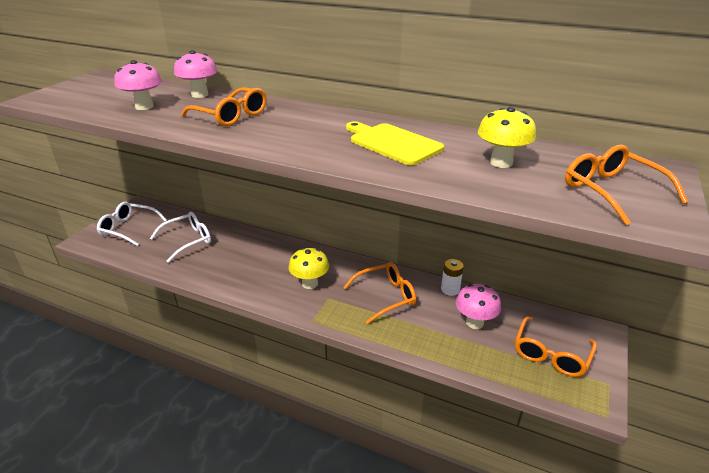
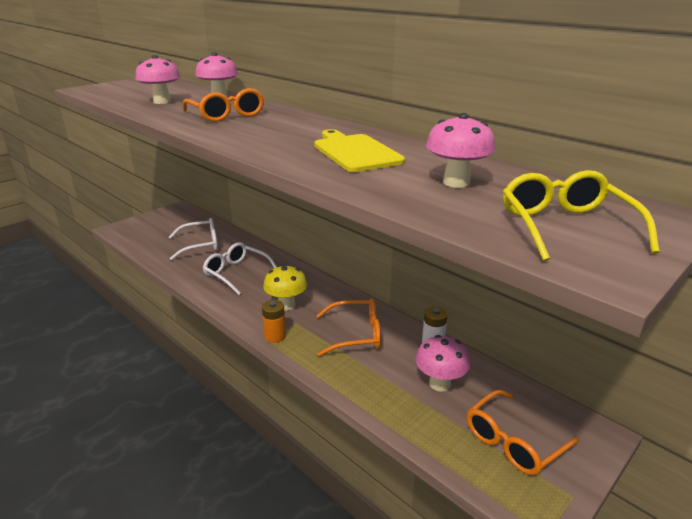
camera: 20 degrees right, 5 degrees down
(128, 228) = (158, 226): white glasses -> white glasses (237, 273)
(318, 315) = (275, 336): none -> orange battery
(501, 162) = (456, 182): yellow mushroom -> pink mushroom
(611, 191) = (565, 227): orange glasses -> yellow glasses

